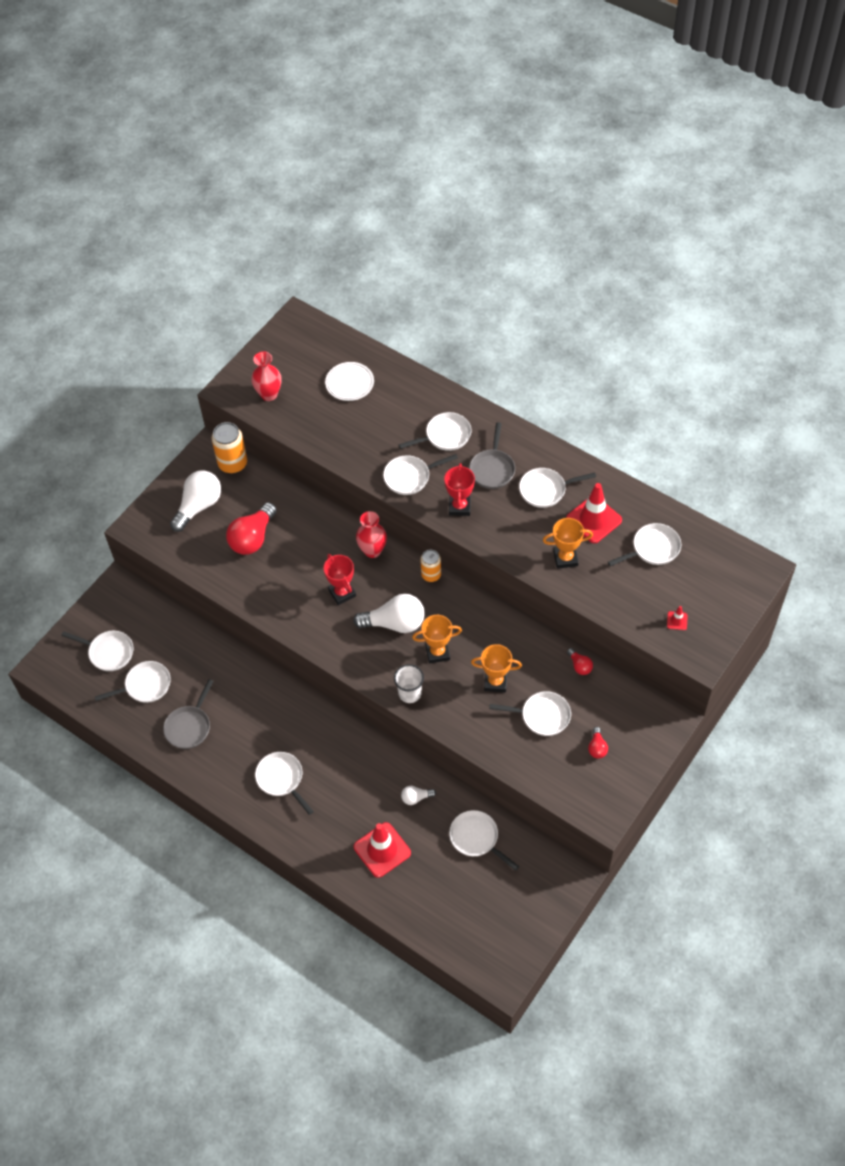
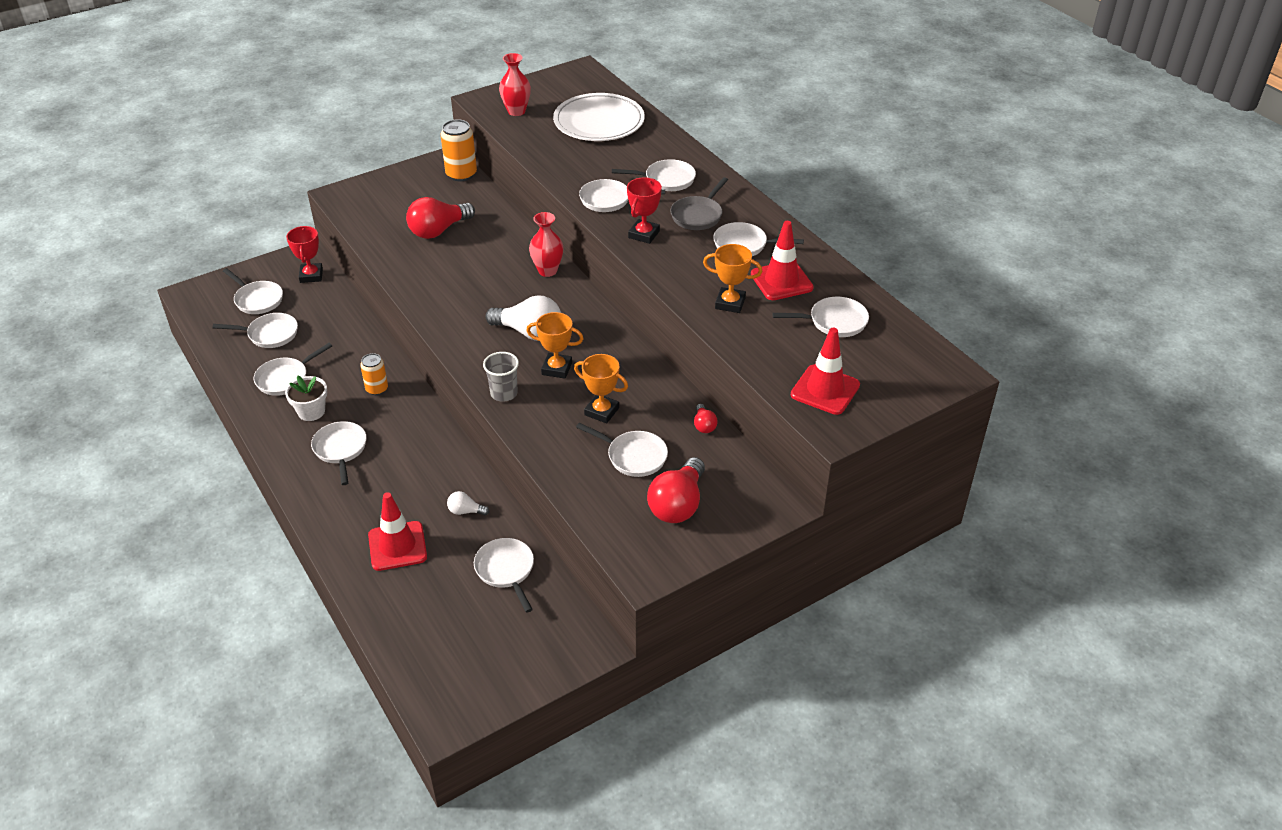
camera: 20 degrees right, 15 degrees down
(189, 726) = (285, 378): grey pan -> white pan
(199, 506) = (406, 195): white light bulb -> none
(233, 751) = (311, 411): none -> white flower pot
(342, 593) = (493, 294): red trophy -> red trophy (311, 275)
(349, 383) = (599, 122): white plate -> white plate, size x1.75
(410, 693) = (504, 393): white cup -> grey cup
(431, 575) = (593, 305): orange can -> orange can (377, 389)
(597, 747) = (678, 504): red light bulb -> red light bulb, size x2.07
(677, 621) = (825, 390): red traffic cone -> red traffic cone, size x2.27

